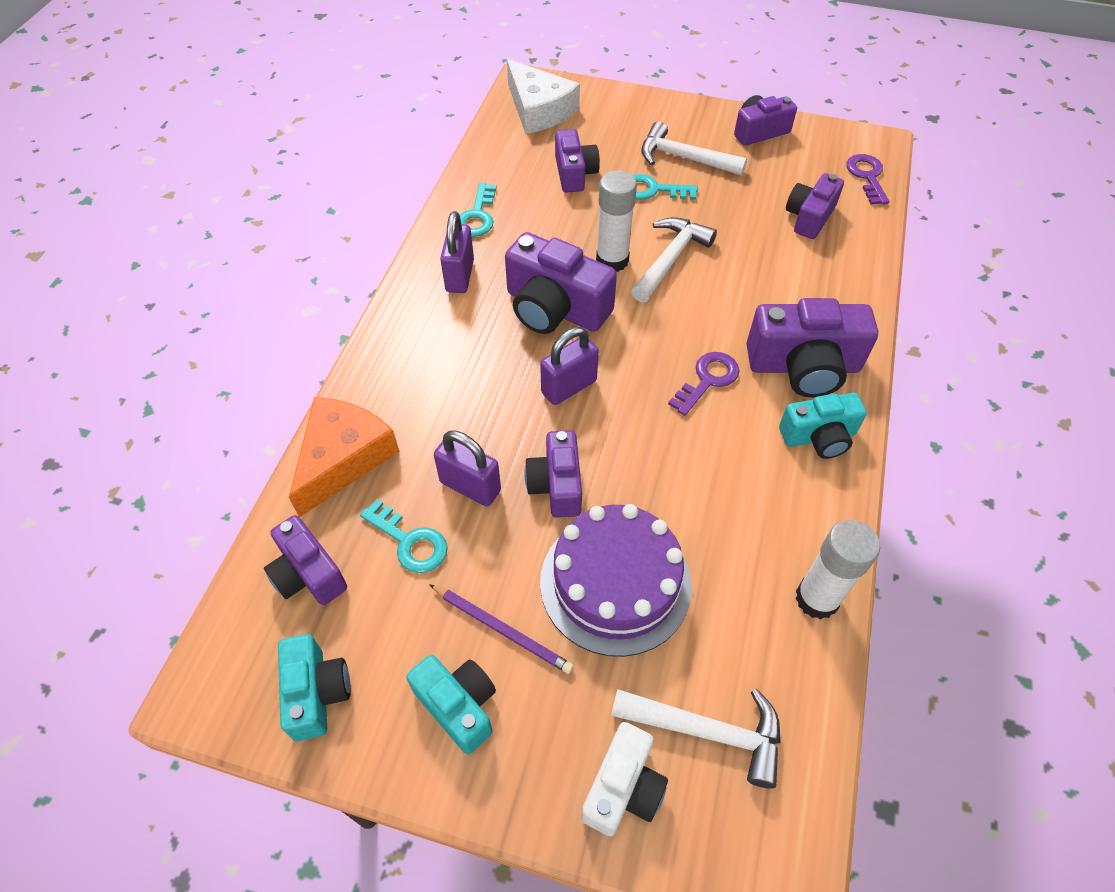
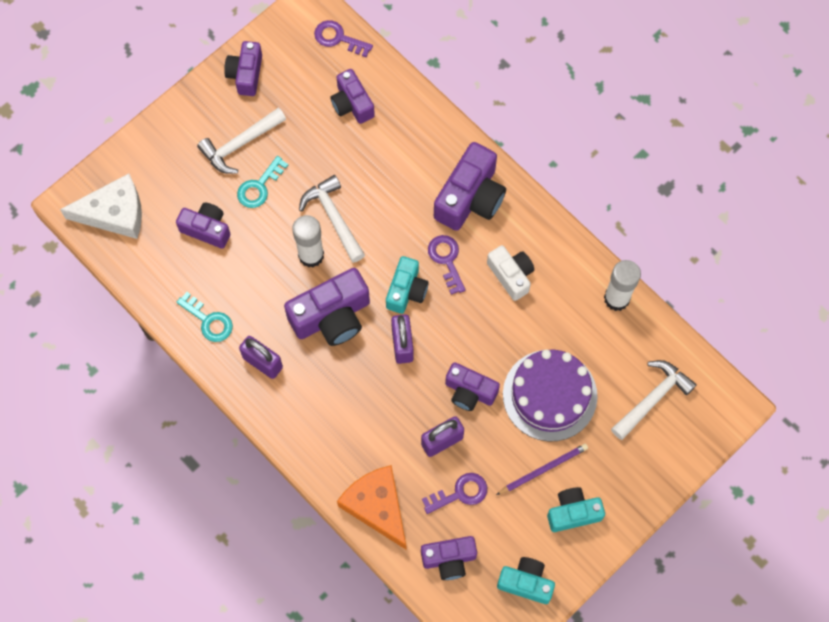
camera: 60 degrees left, 15 degrees up
(409, 542) = (460, 493): turquoise key -> purple key
(623, 788) = (657, 454): white camera -> white camera (511, 275)
(819, 437) = (523, 226): turquoise camera -> turquoise camera (406, 291)

